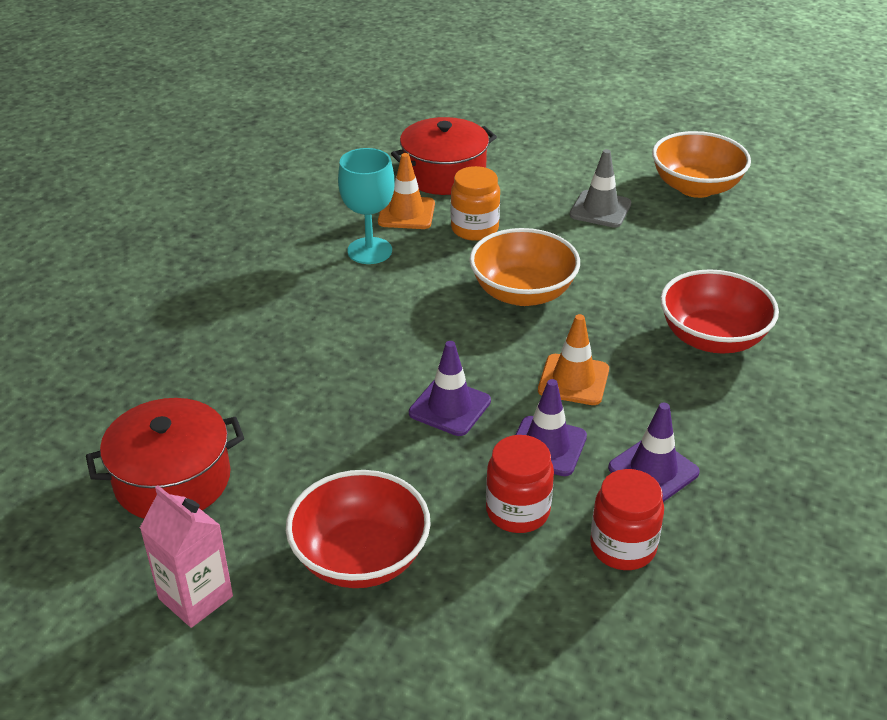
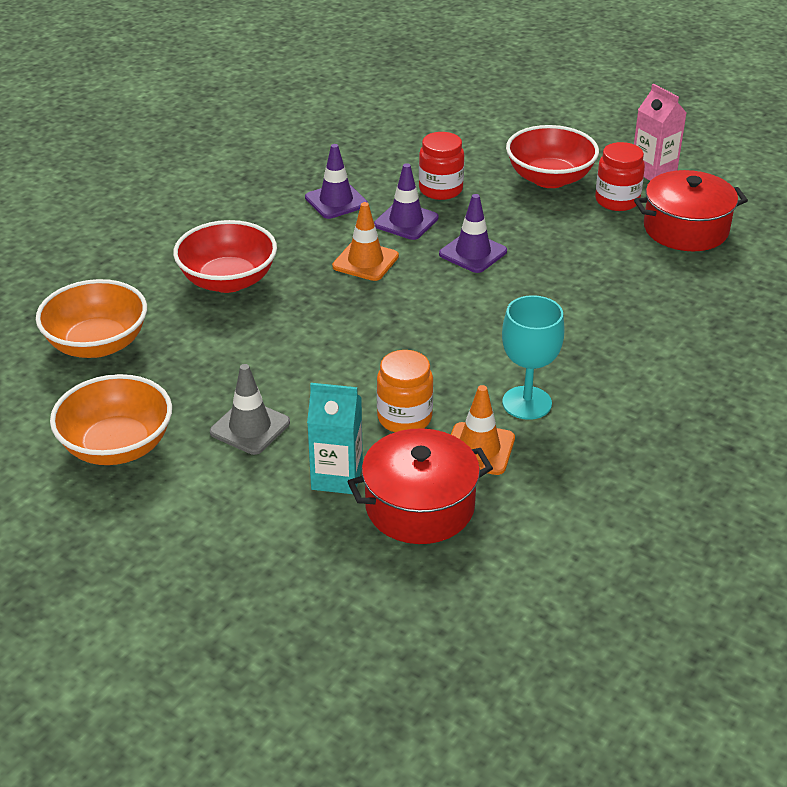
camera: 170 degrees left, 0 degrees up
(513, 185) = (337, 477): none -> turquoise carton
(523, 293) = (379, 339): orange bowl -> orange bowl (97, 344)
(623, 547) = (379, 167): red jar -> red jar (617, 201)

